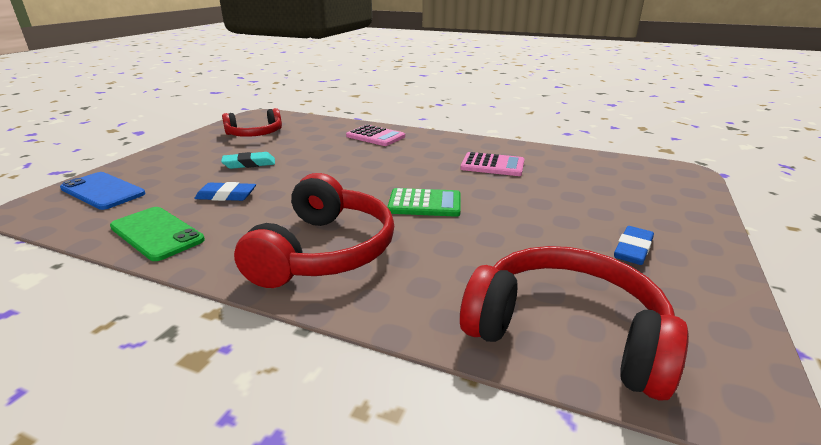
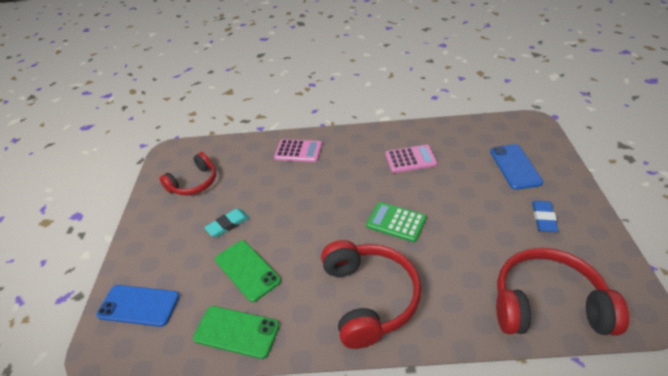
camera: 20 degrees left, 15 degrees up
(226, 196) = (247, 270): blue eraser -> green phone
(424, 204) = (396, 222): green calculator -> green calculator turned 135 degrees counterclockwise
(627, 198) = (515, 166): none -> blue phone

